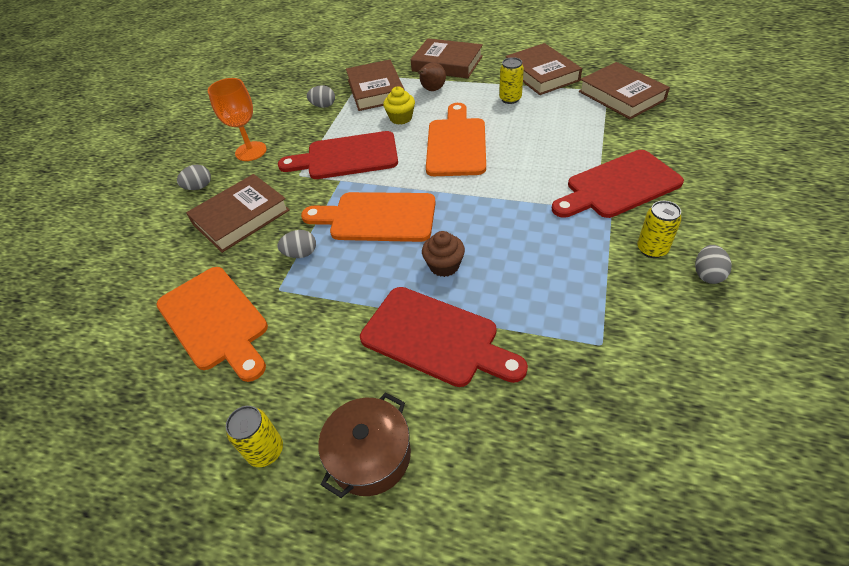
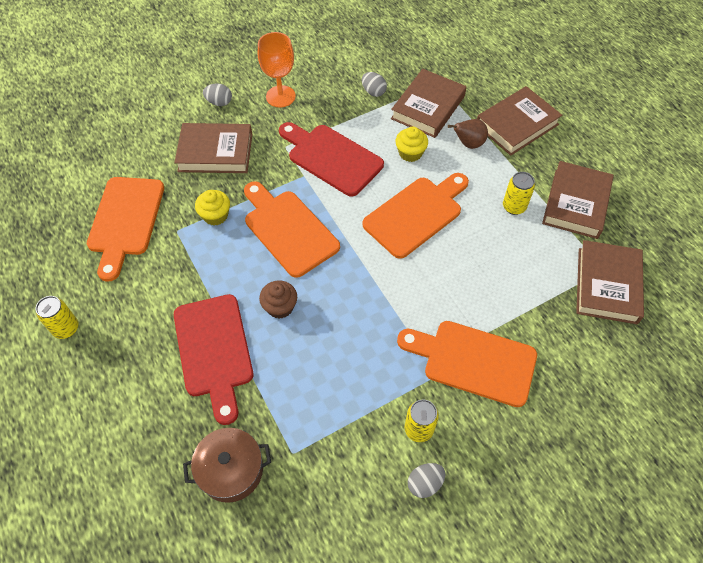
camera: 40 degrees right, 10 degrees up
(301, 254) = (215, 215): grey egg -> yellow cupcake
(370, 455) = (104, 383): brown pot -> brown pot (231, 470)
(447, 64) = (516, 125): brown book -> brown book turned 75 degrees clockwise
(618, 186) = (473, 361): red cutting board -> orange cutting board

